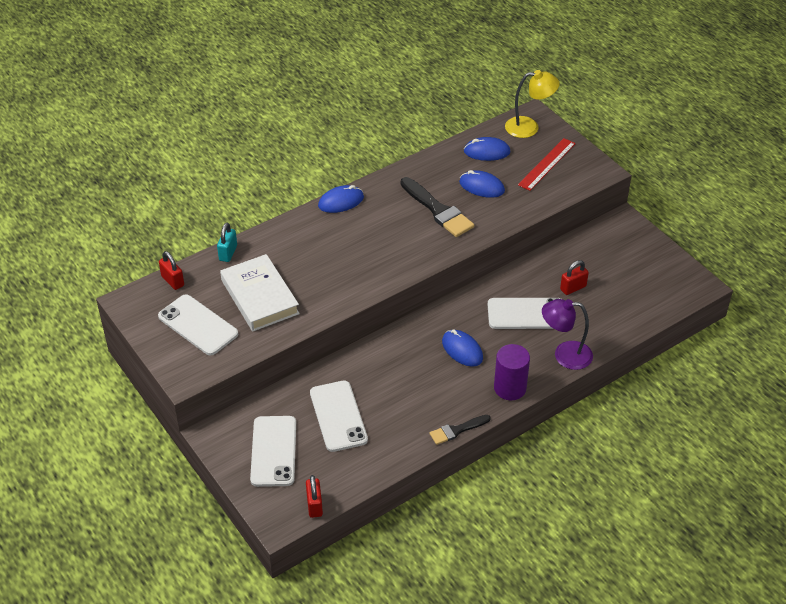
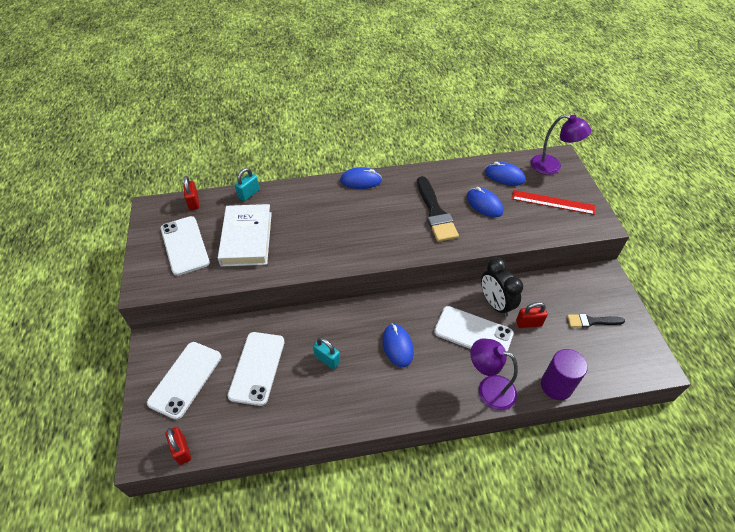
camera: 25 degrees right, 5 degrees up
(314, 505) = (182, 450): red padlock -> red padlock turned 45 degrees counterclockwise
(402, 384) = (327, 359): none -> turquoise padlock
(457, 430) = (348, 427): black brush -> black brush (591, 321)
(510, 388) = (420, 402): purple cylinder -> purple cylinder (556, 386)
(529, 127) = (552, 166): yellow lamp -> purple lamp
(534, 281) = (495, 304): none -> black clock
(547, 164) = (553, 202): red ruler -> red ruler turned 45 degrees clockwise

